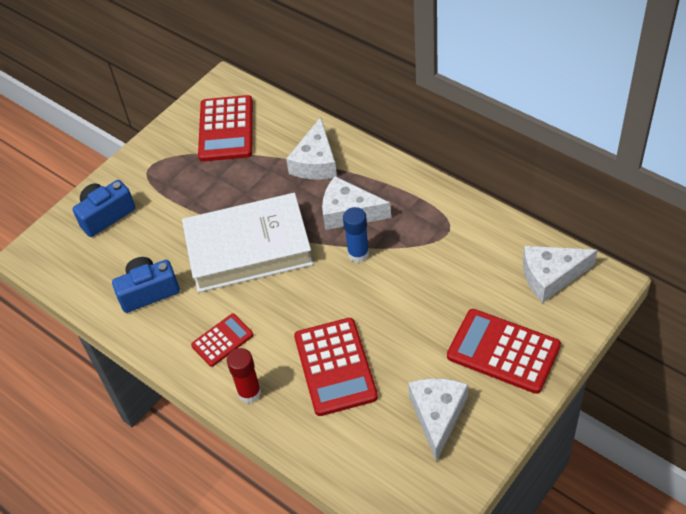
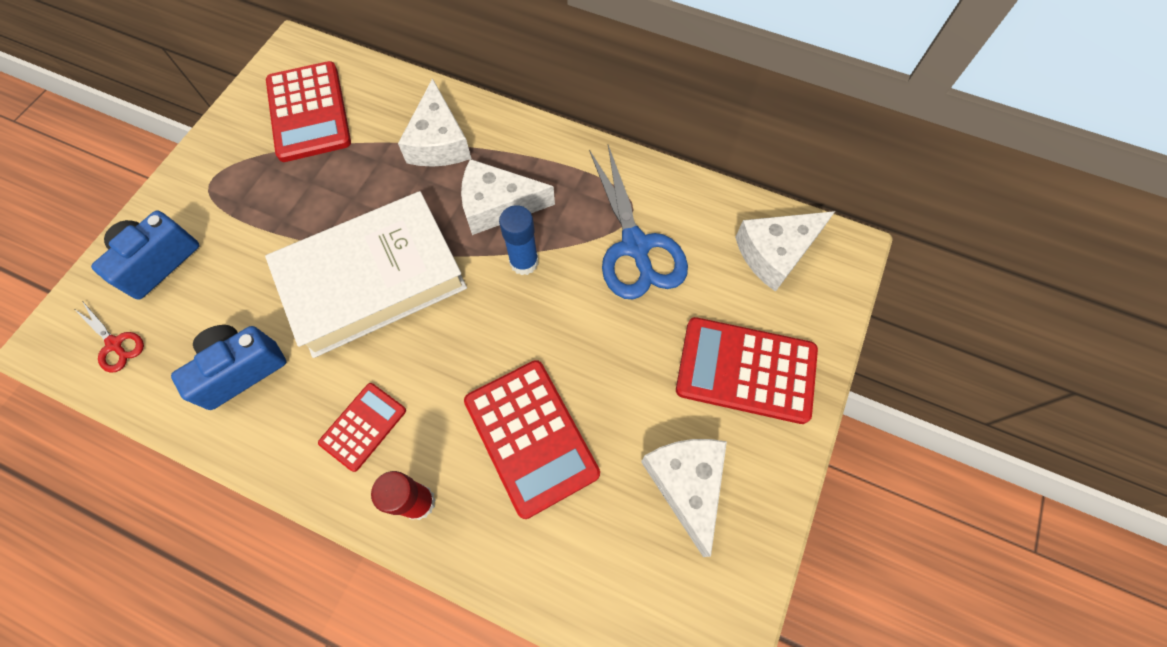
camera: 20 degrees left, 15 degrees up
(70, 262) = (115, 344): none -> red scissors
(444, 255) = (635, 246): none -> blue scissors

